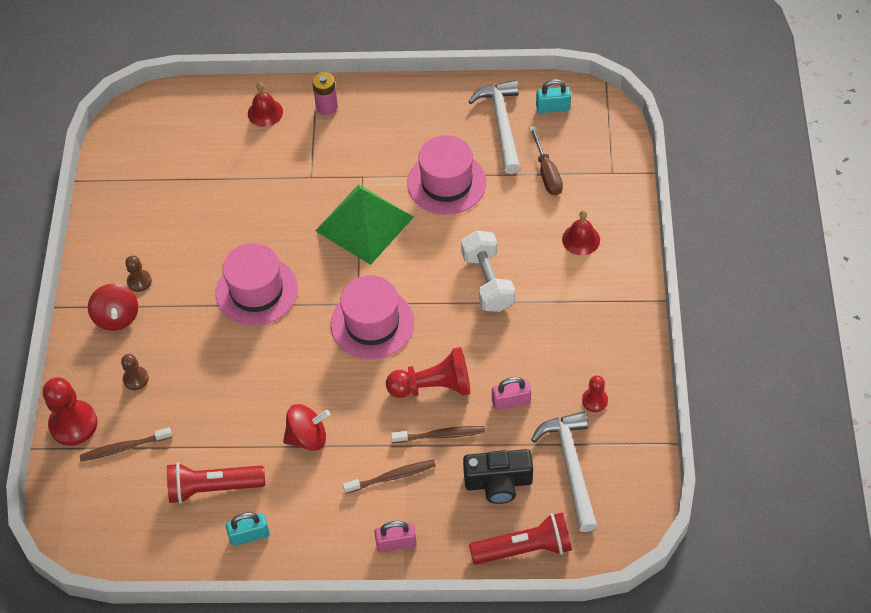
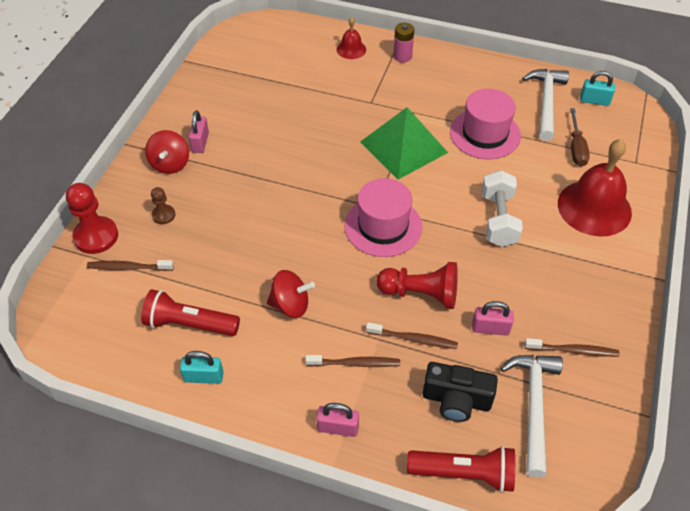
camera: 15 degrees right, 5 degrees down
(139, 281) = (200, 142): brown pawn -> pink padlock
(256, 291) = (293, 174): pink hat -> none
(581, 239) = (594, 207): red bell -> red bell, size x2.05
(594, 400) = (573, 351): red pawn -> brown toothbrush

